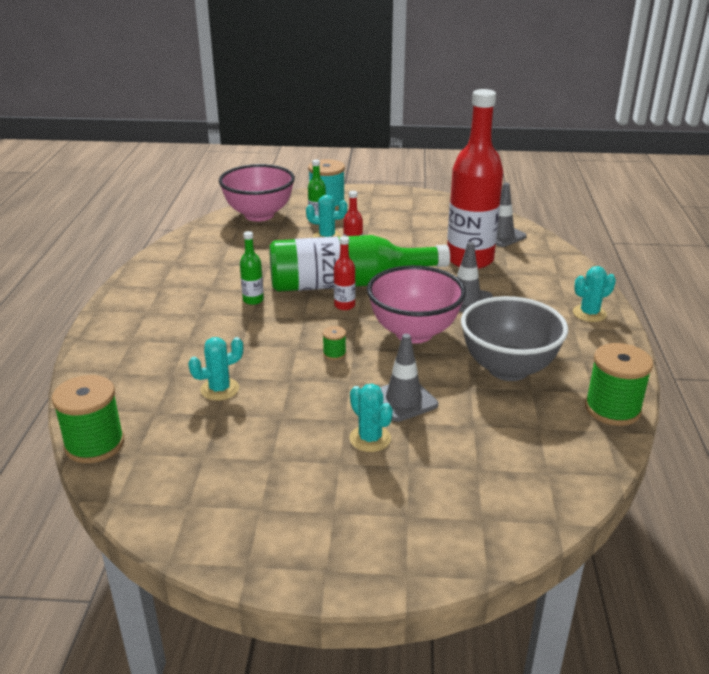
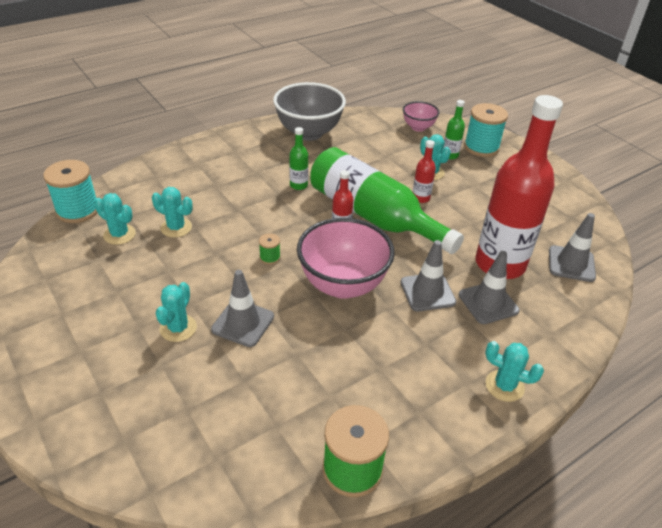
camera: 50 degrees right, 10 degrees up
(94, 444) = (78, 210): green spool -> turquoise spool
(180, 429) = (119, 234): none -> turquoise cactus
(259, 215) = (418, 127): pink bowl -> pink bowl, size x0.53
(504, 282) = (488, 303): none -> grey traffic cone
(508, 369) = (347, 366): grey bowl -> grey bowl (309, 133)

